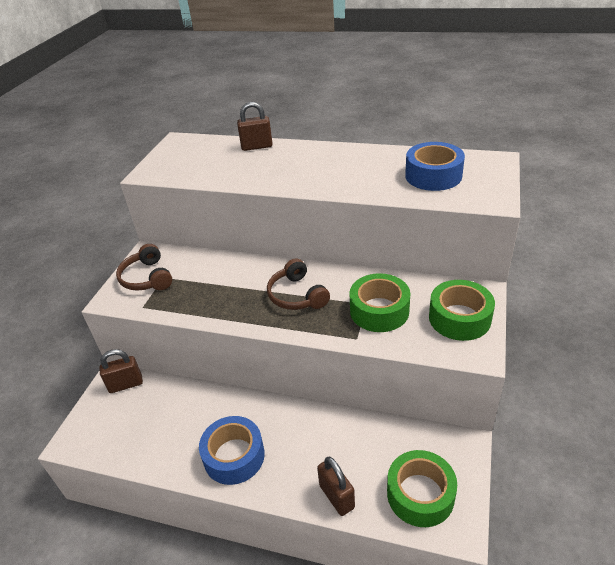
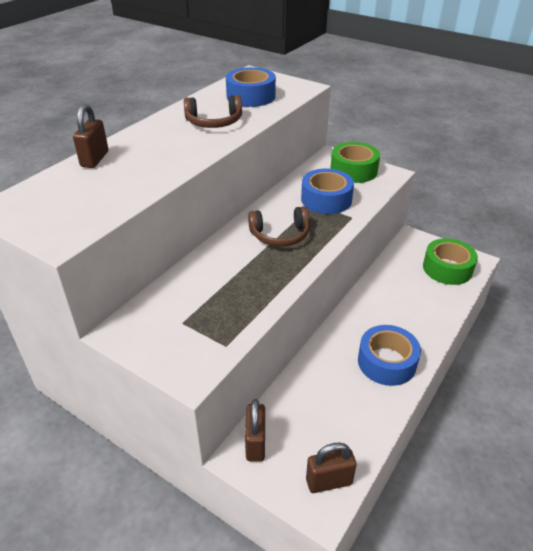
camera: 75 degrees left, 0 degrees up
(147, 278) = (172, 337): brown headphones -> brown headphones (214, 122)
(337, 496) = (441, 308): brown padlock -> brown padlock (329, 481)
(379, 311) = (326, 199): green tape -> blue tape

